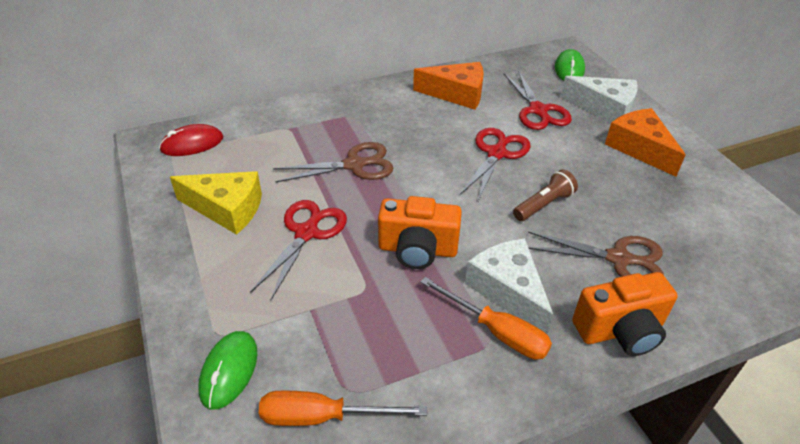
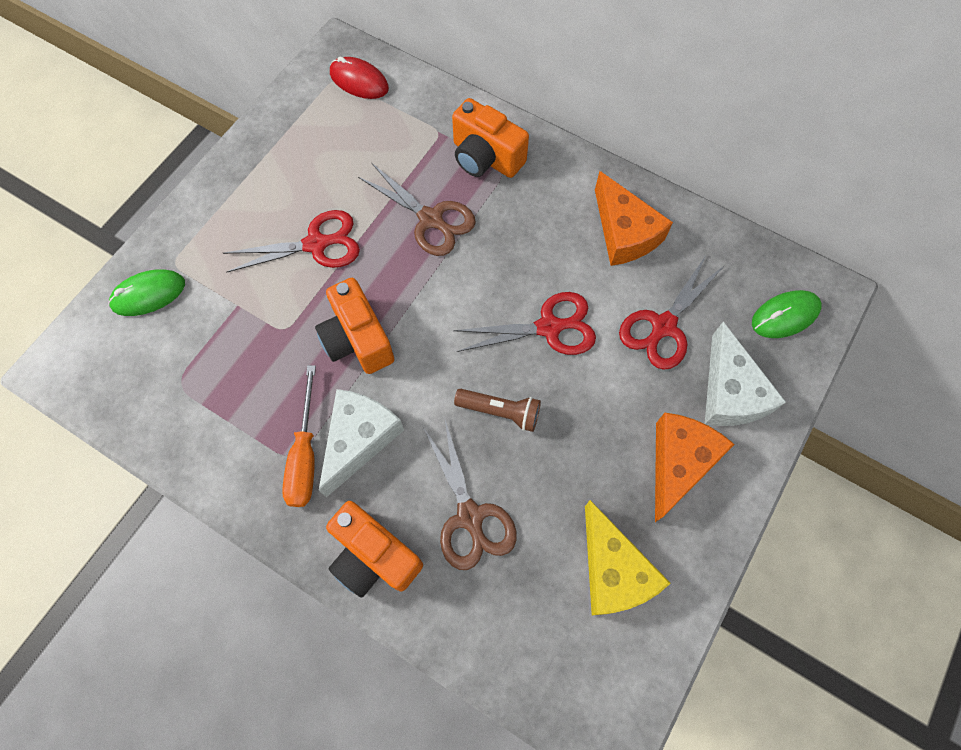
camera: 55 degrees right, 25 degrees up
(227, 209) = (301, 168): yellow cheese -> yellow cheese (613, 570)
(323, 417) = (148, 381): orange screwdriver -> none
(335, 119) = (485, 158): none -> orange camera

